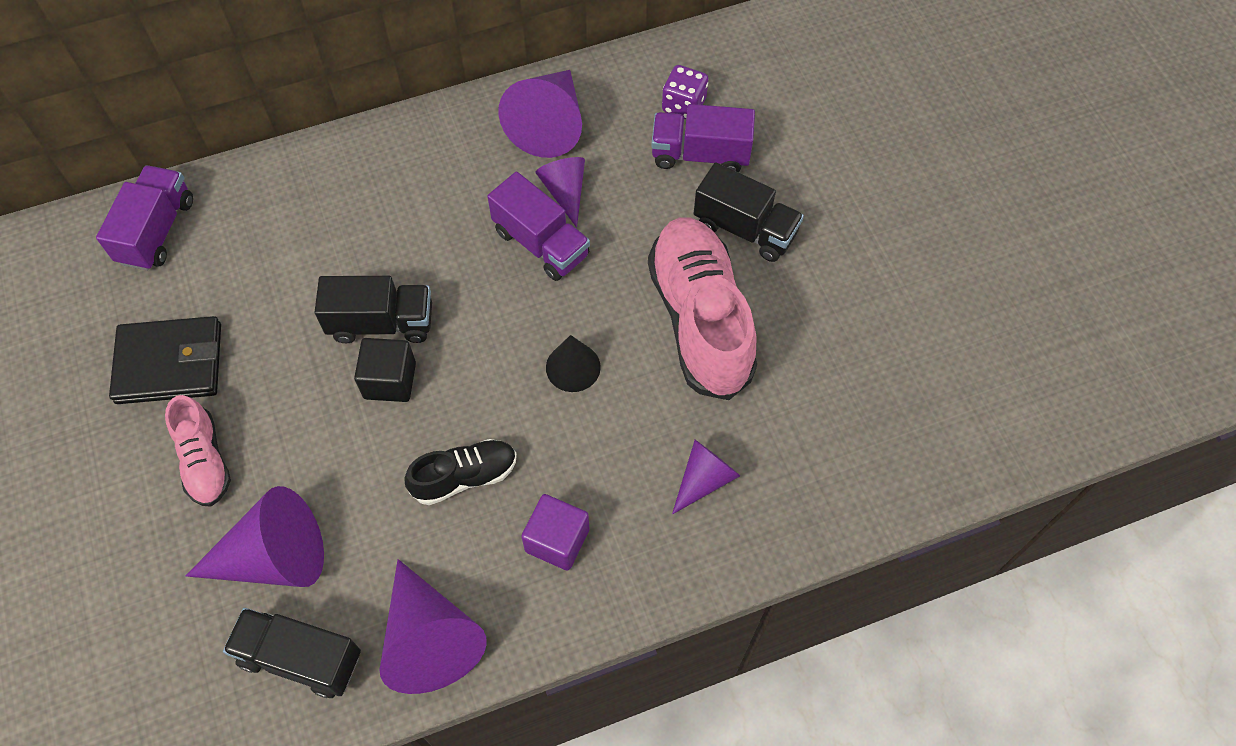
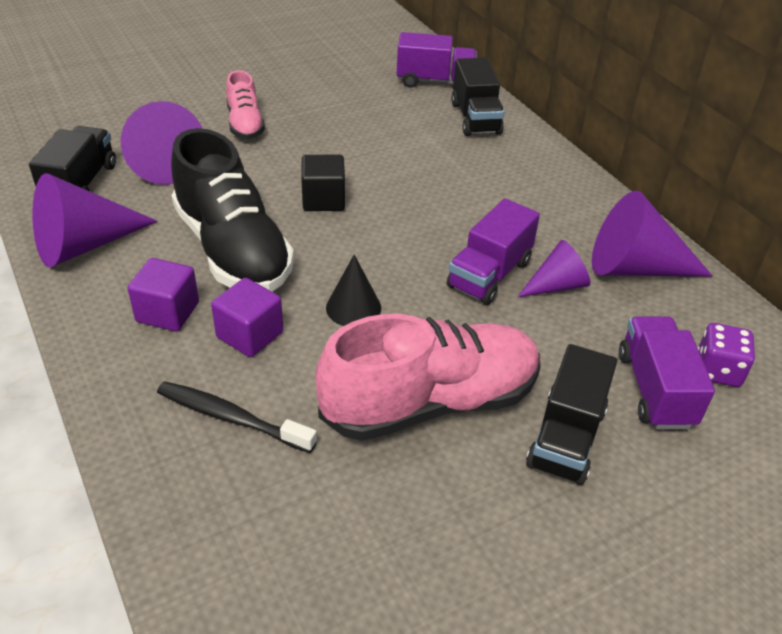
camera: 80 degrees right, 20 degrees down
(169, 363) = (324, 100): black wallet -> none
(204, 461) = (245, 124): pink shoe -> pink shoe turned 75 degrees counterclockwise
(381, 323) = (378, 189): black truck -> black truck (475, 118)
(465, 477) = (233, 250): black shoe -> black shoe, size x1.92
(600, 462) = (250, 335): none -> purple cube
(704, 479) = (231, 418): purple cone -> black toothbrush

